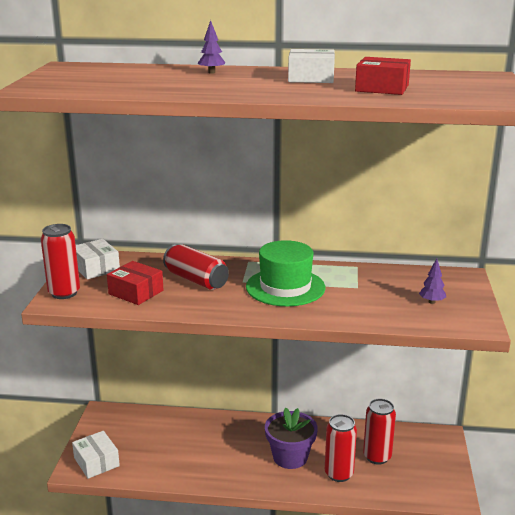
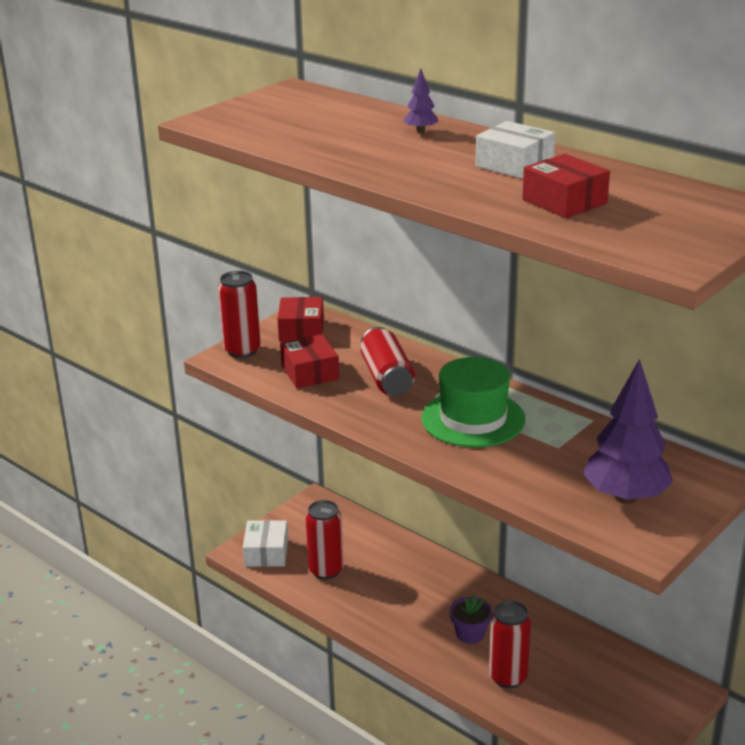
camera: 35 degrees right, 5 degrees up
(96, 268) = (301, 330): white box -> red box
(290, 457) = (470, 634): purple flower pot -> purple flower pot, size x0.62
(377, 457) = (573, 678): red can -> red can (326, 570)
(432, 302) = (625, 497): purple tree -> purple tree, size x2.33

